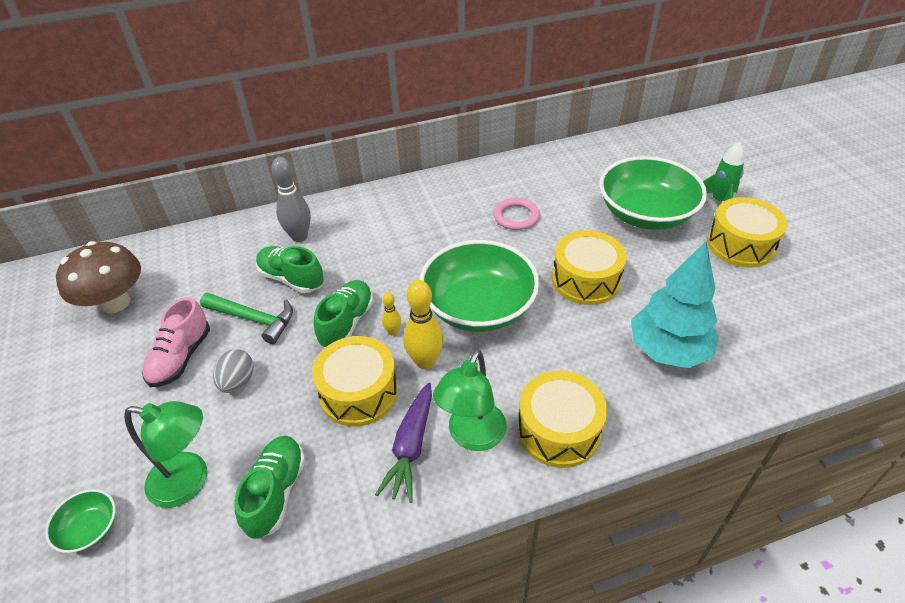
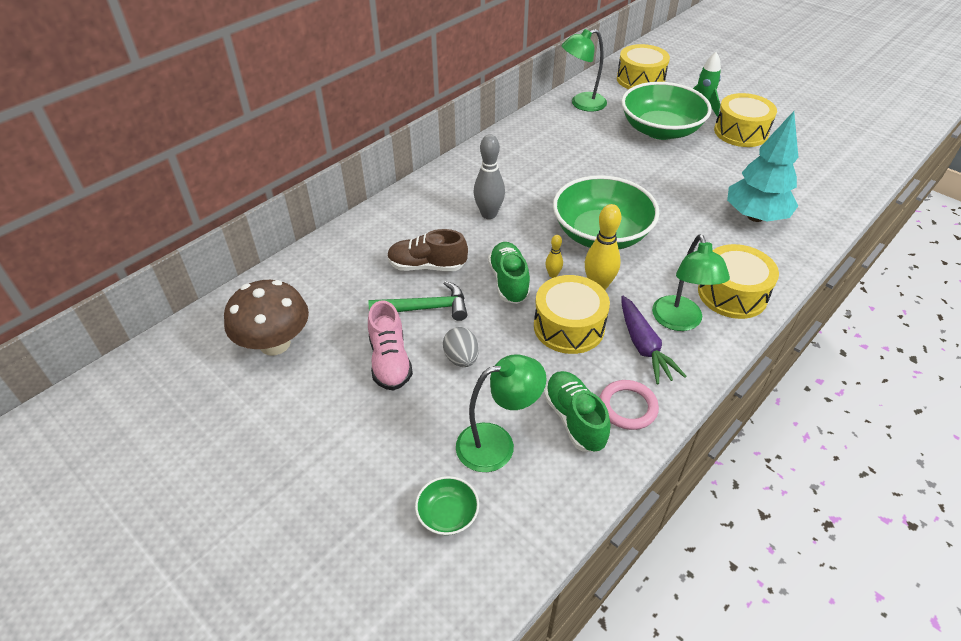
camera: 30 degrees left, 0 degrees up
(291, 279) = (427, 266): green shoe -> brown shoe
(299, 236) = (399, 231): grey bowling pin -> grey bowling pin (489, 214)
(516, 216) = (568, 160): pink ring -> pink ring (627, 407)
(584, 161) = (581, 104): none -> green lamp
(586, 280) = (660, 189): yellow drum -> yellow drum (640, 79)

